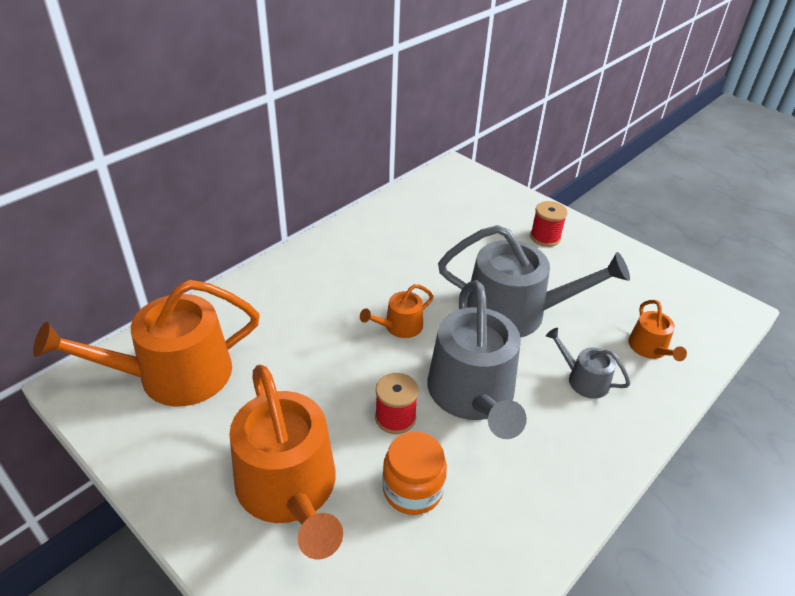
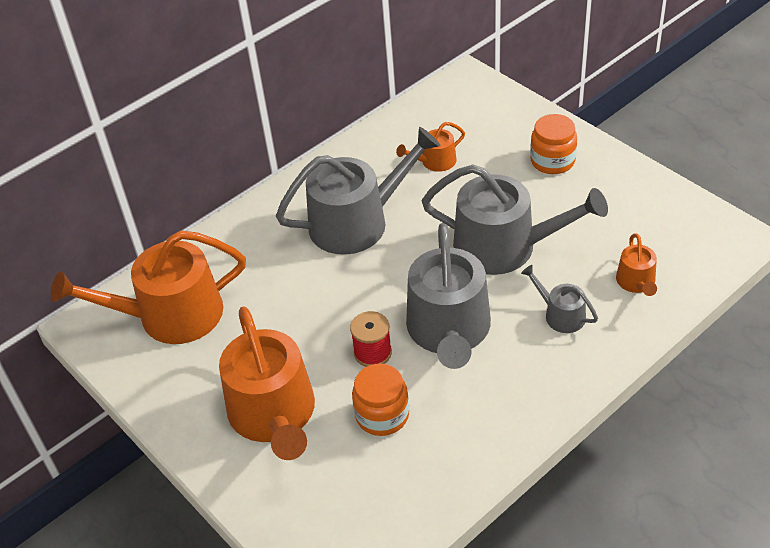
camera: 10 degrees right, 5 degrees up
(368, 286) = (357, 222): none -> grey watering can
(399, 326) = (385, 264): orange watering can -> orange watering can (435, 162)
(545, 237) = (552, 161): red spool -> orange jar

